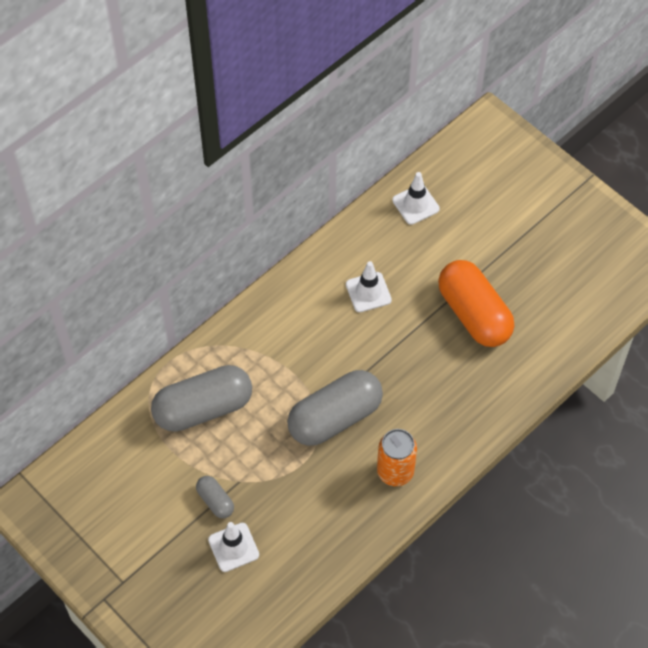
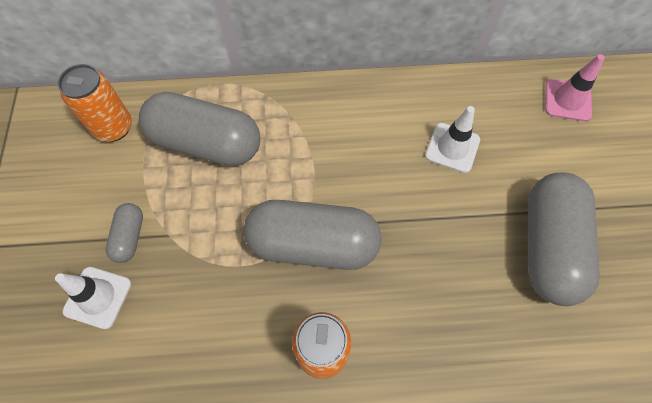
camera: 40 degrees right, 5 degrees up
(126, 446) = (113, 128): none -> orange can
(415, 204) = (567, 100): white traffic cone -> pink traffic cone
(474, 314) = (548, 246): orange capsule -> grey capsule

